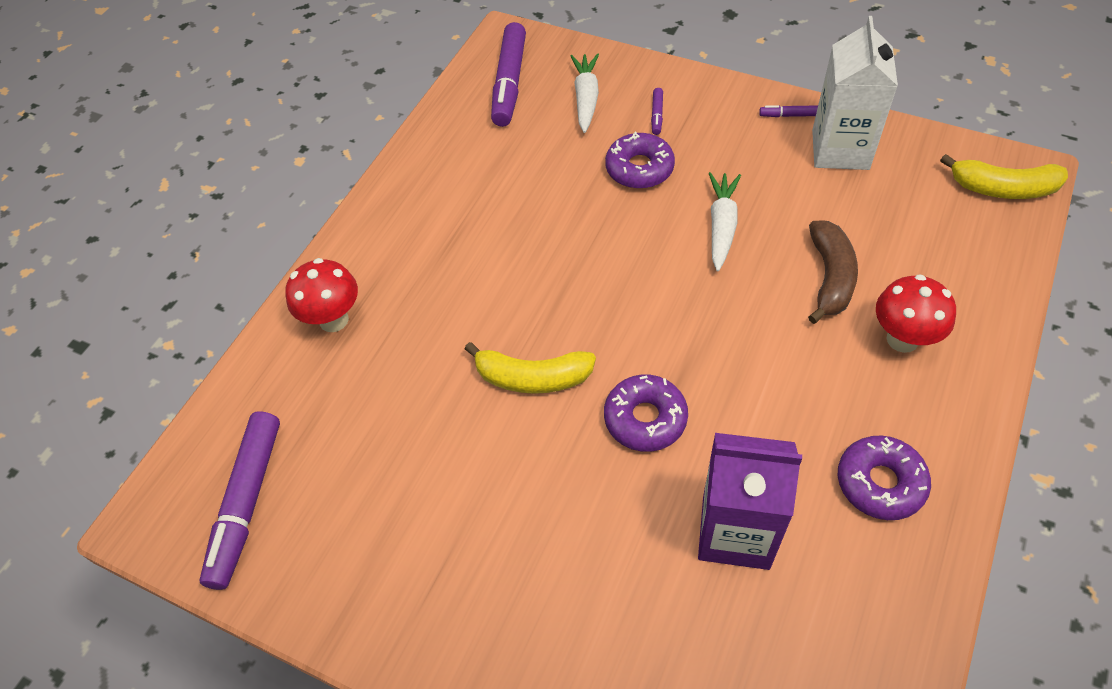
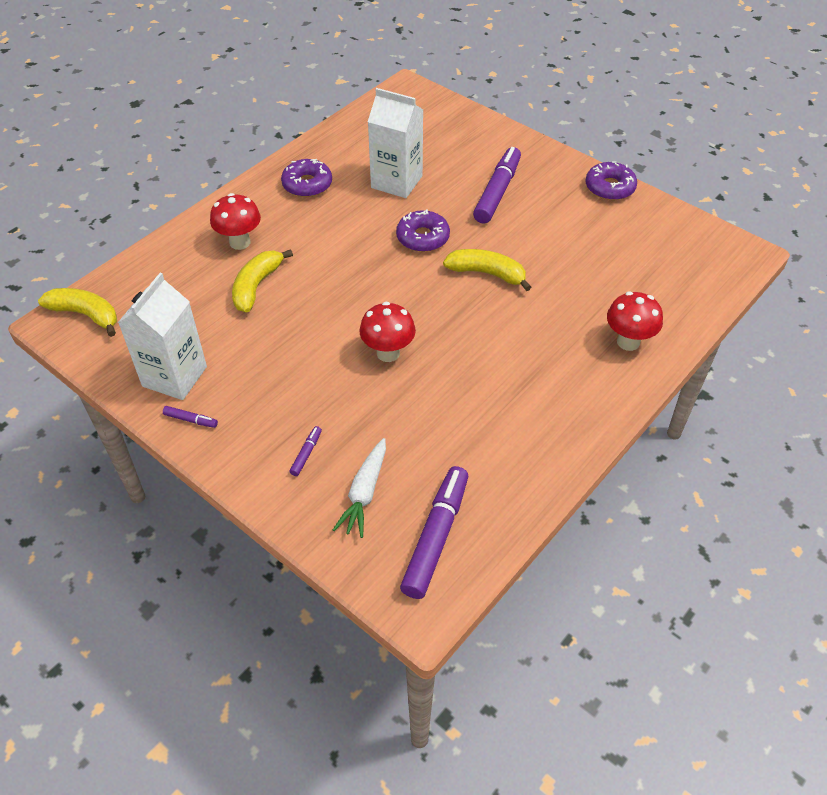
camera: 170 degrees left, 5 degrees down
(246, 503) = (682, 248): purple marker -> purple marker (497, 192)
(621, 233) = (388, 353): none -> red mushroom
(639, 168) = (348, 404): purple donut -> purple donut (609, 187)
(721, 226) = (308, 339): white carrot -> none
(735, 531) = (396, 182): purple carton -> white carton
(830, 277) = (256, 286): brown banana -> yellow banana

